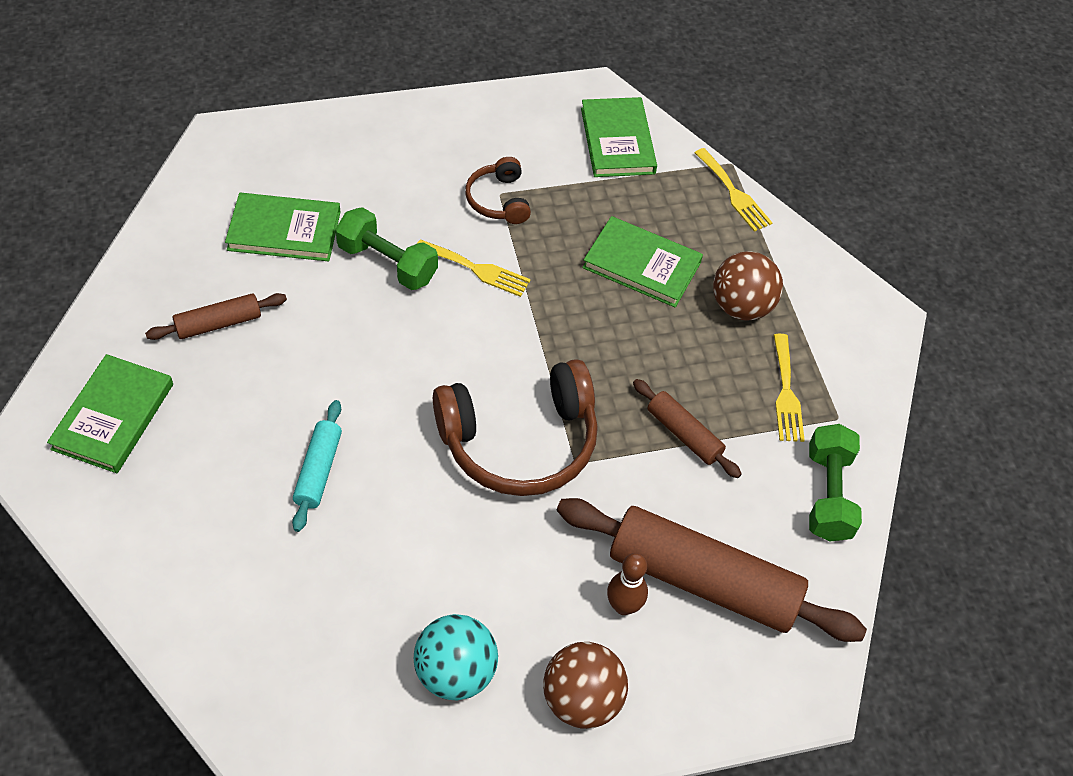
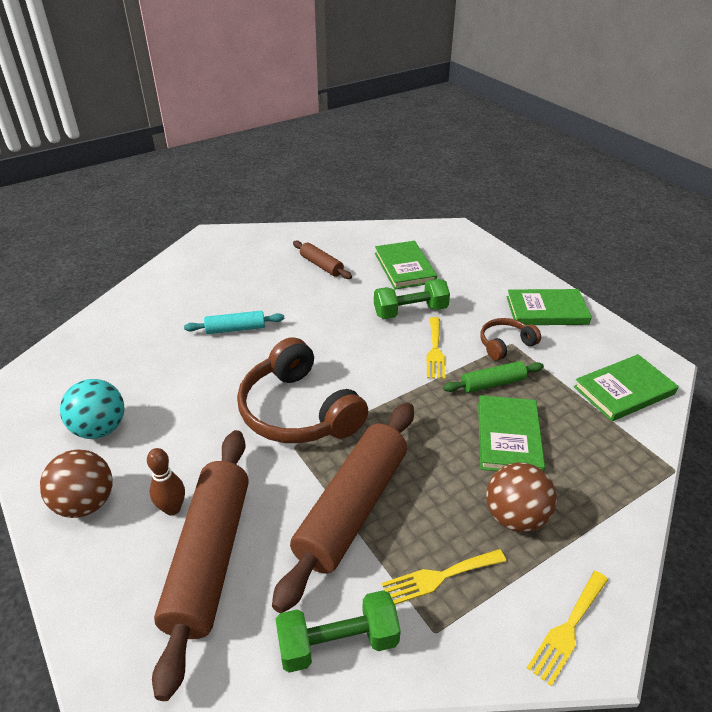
camera: 75 degrees right, 15 degrees down
(113, 416) = (241, 252): green book -> green book (546, 310)
(387, 263) = (410, 311): green dumbbell -> green dumbbell turned 60 degrees clockwise
(558, 241) = (492, 384): none -> green rolling pin
(684, 434) = (352, 508): brown rolling pin -> brown rolling pin, size x2.06
(734, 193) = (641, 480): yellow fork -> yellow fork (567, 629)

